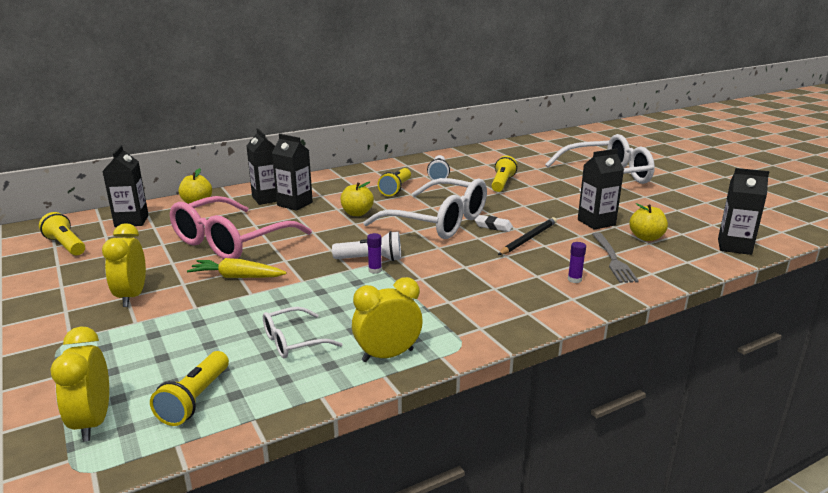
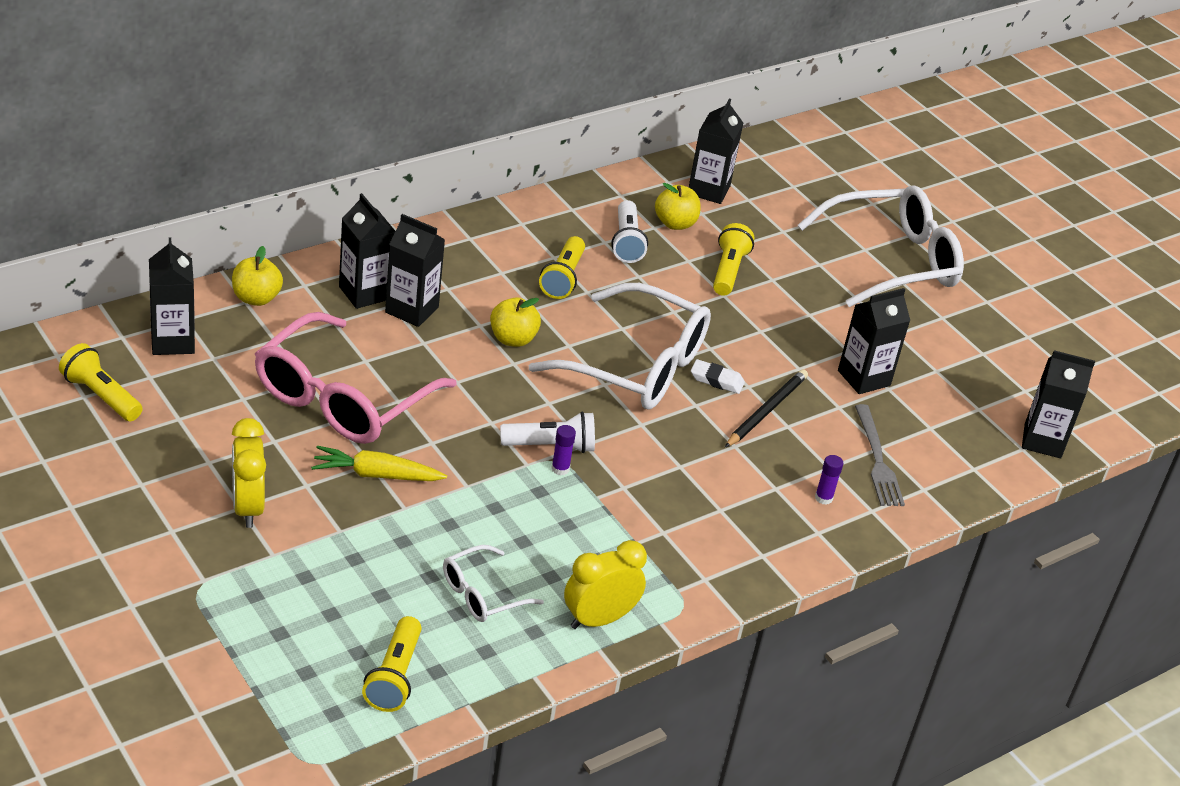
camera: 10 degrees left, 15 degrees up
(93, 422) = (294, 703): yellow clock -> none
(490, 156) = (708, 190): none -> black carton
(646, 237) = (928, 416): yellow apple -> yellow apple (675, 223)

